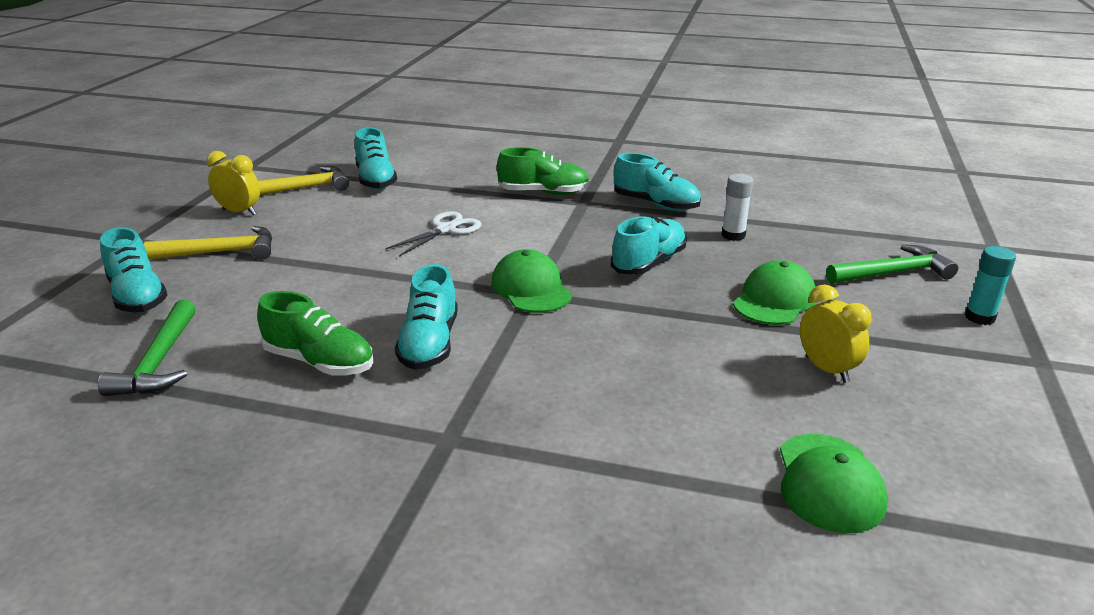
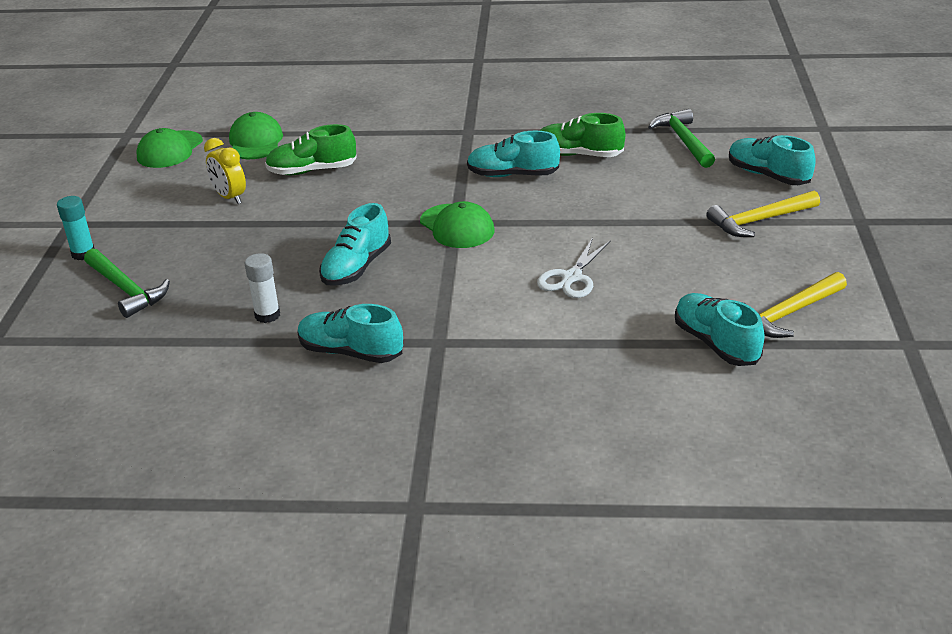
camera: 170 degrees right, 5 degrees up
(239, 212) = (810, 268): yellow clock -> none
(429, 344) = (512, 175): turquoise shoe -> turquoise shoe turned 75 degrees counterclockwise
(544, 193) = (491, 352): green shoe -> green shoe (312, 171)
(774, 300) = (248, 245): green cap -> green cap (170, 150)
(892, 273) = (126, 289): green hammer -> green hammer turned 105 degrees counterclockwise

